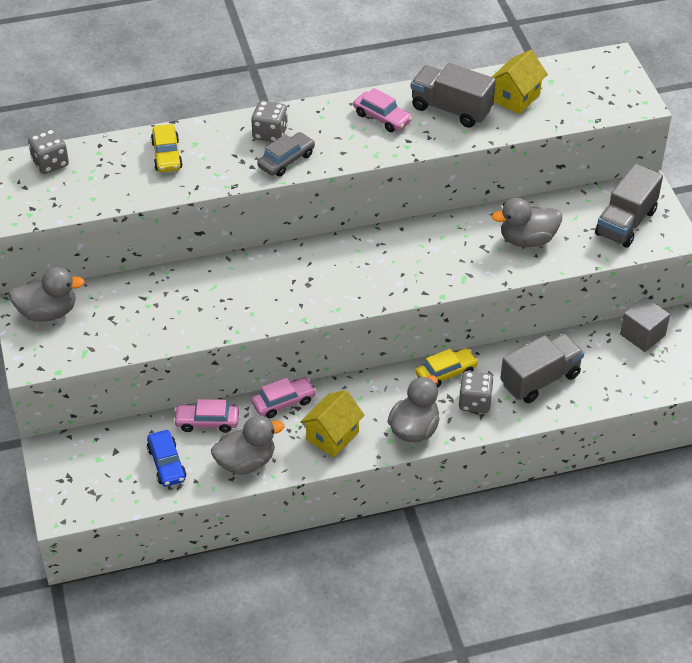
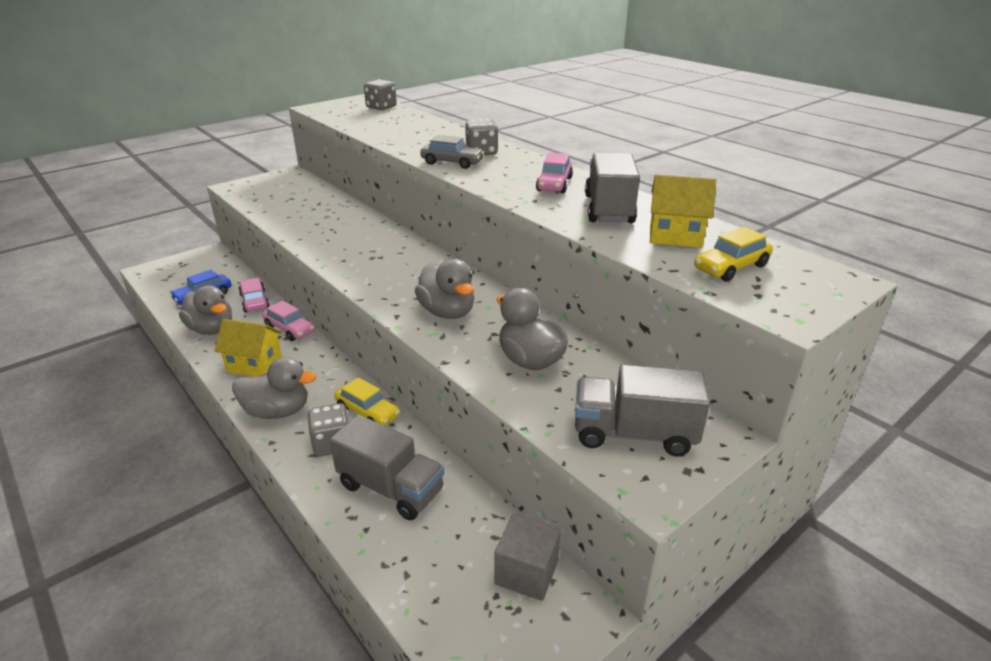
camera: 65 degrees right, 15 degrees down
(48, 312) = (287, 180): grey duck -> grey duck (447, 312)
(167, 155) = (420, 130): yellow car -> yellow car (731, 267)

